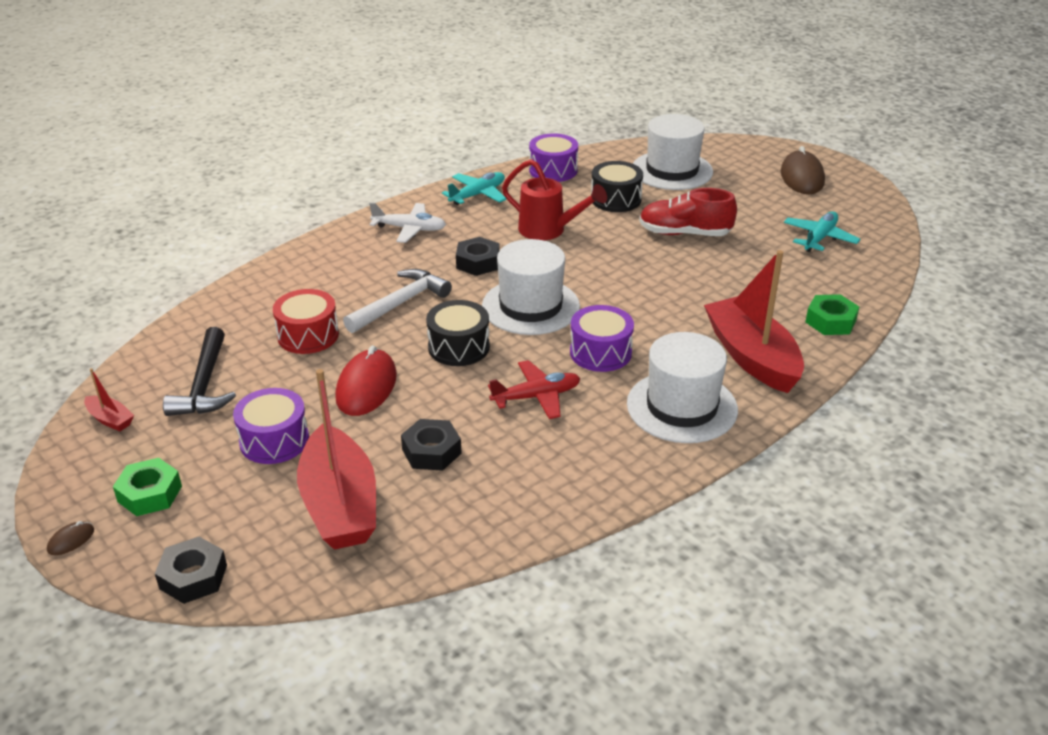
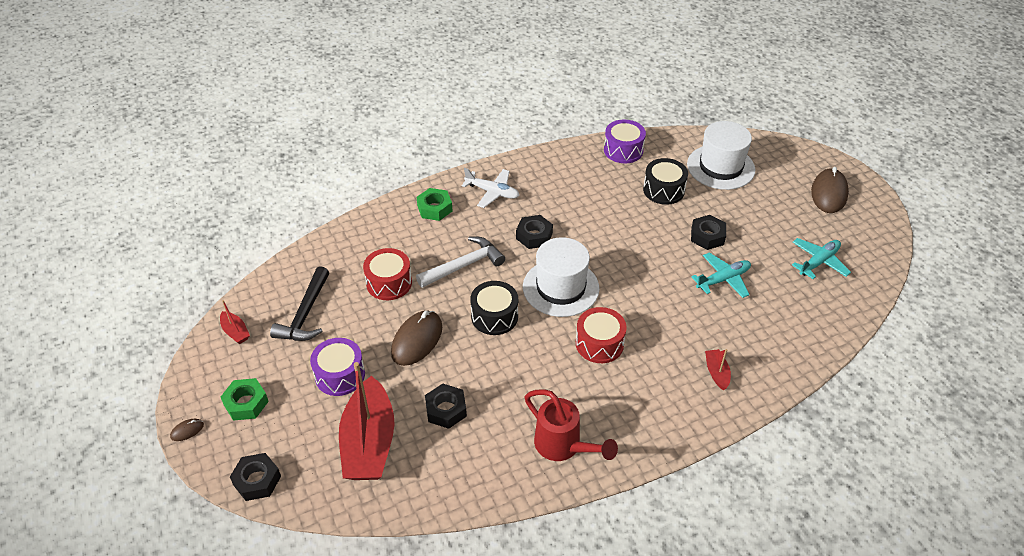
camera: 15 degrees right, 10 degrees up
(366, 387) = (417, 340): red mouse -> brown mouse
(477, 195) = (555, 166): turquoise plane -> turquoise plane (723, 279)
(536, 397) = (537, 376): red plane -> none
(549, 231) = (599, 213): red watering can -> red watering can (564, 447)
(600, 352) = (599, 344): purple drum -> red drum
(682, 407) = (644, 409): white hat -> none
(684, 233) = (707, 236): red shoe -> black nut
(752, 357) = (716, 373): red boat -> red boat, size x0.43
(830, 321) = (794, 350): green nut -> green nut (434, 208)

